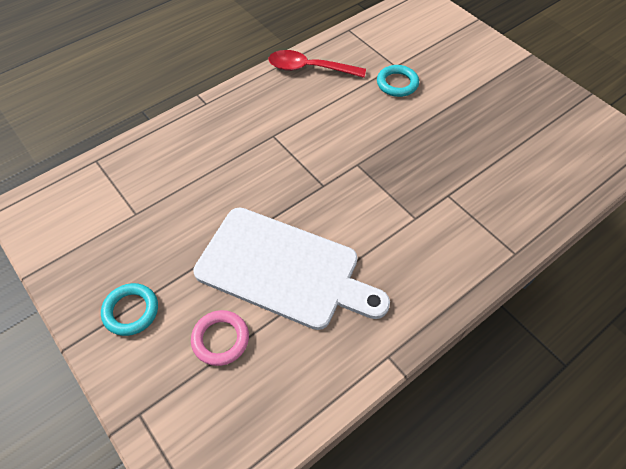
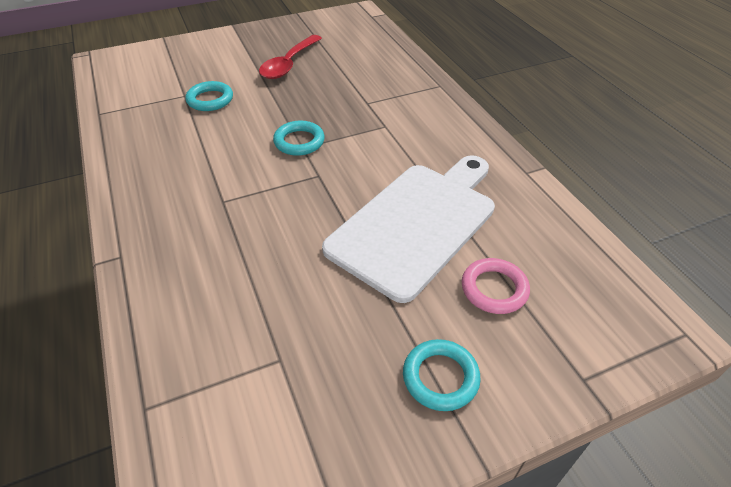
camera: 75 degrees left, 10 degrees down
(309, 68) = (135, 154): red spoon -> red spoon (289, 64)
(363, 160) = (299, 142): none -> turquoise ring

